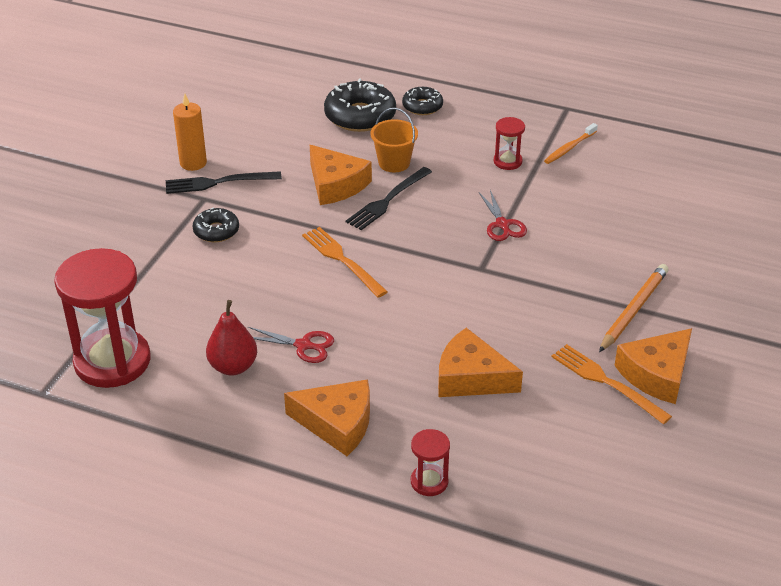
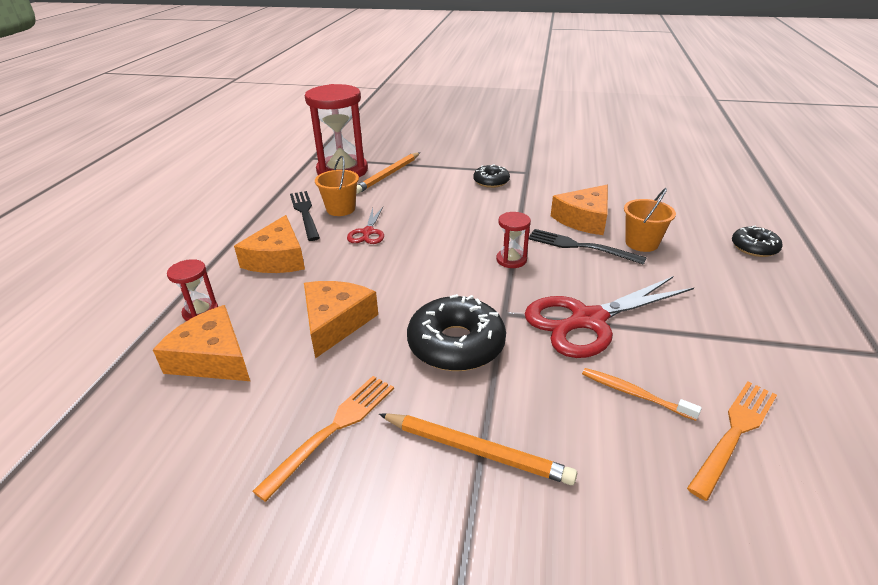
camera: 80 degrees right, 5 degrees down
(150, 317) = (388, 175): none -> orange pencil
(193, 163) = (566, 162): orange candle -> none
(217, 183) = (549, 173): black fork -> black fork (304, 213)
(233, 366) = (340, 209): red pear -> orange bucket
(341, 259) = (481, 235): orange fork -> orange fork (735, 432)
(360, 116) = (699, 217): black donut -> black donut (456, 344)
(502, 224) = (588, 320): red scissors -> red scissors, size x1.96
(507, 161) = (710, 313): red hourglass -> red hourglass (511, 260)
(569, 148) = (789, 363): orange toothbrush -> orange toothbrush (634, 394)
(656, 374) = (351, 482): orange cheese -> orange cheese (212, 358)

